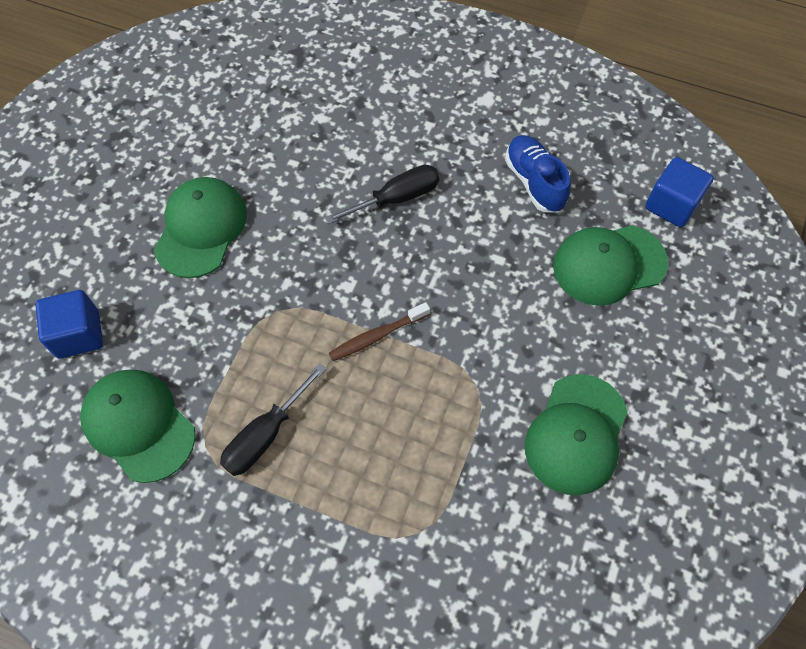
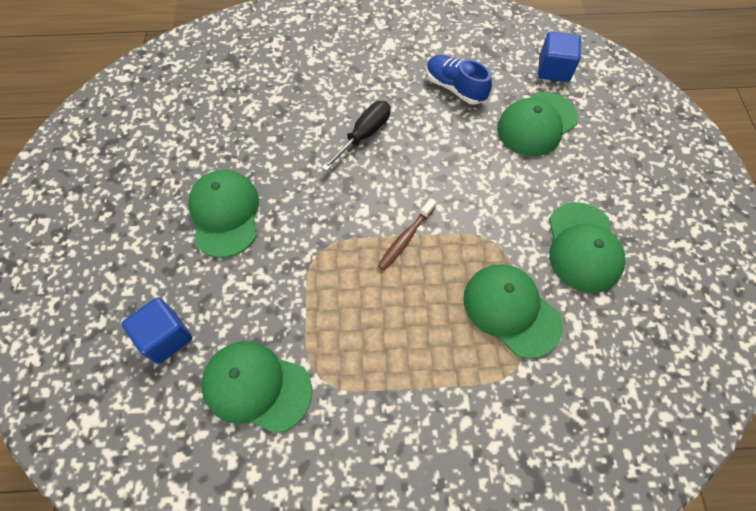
camera: 25 degrees left, 0 degrees up
(265, 435) = (363, 348): black screwdriver -> none
(448, 468) = (511, 310): none -> green cap

